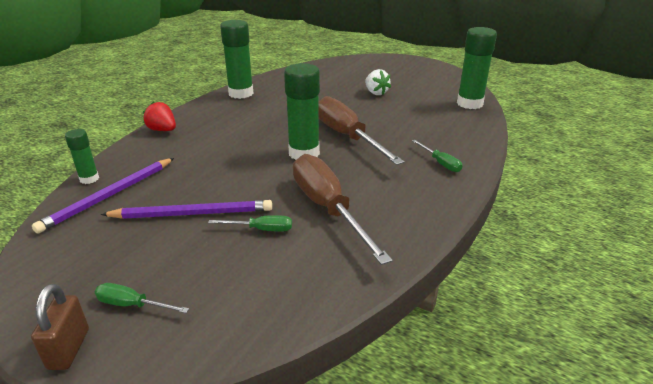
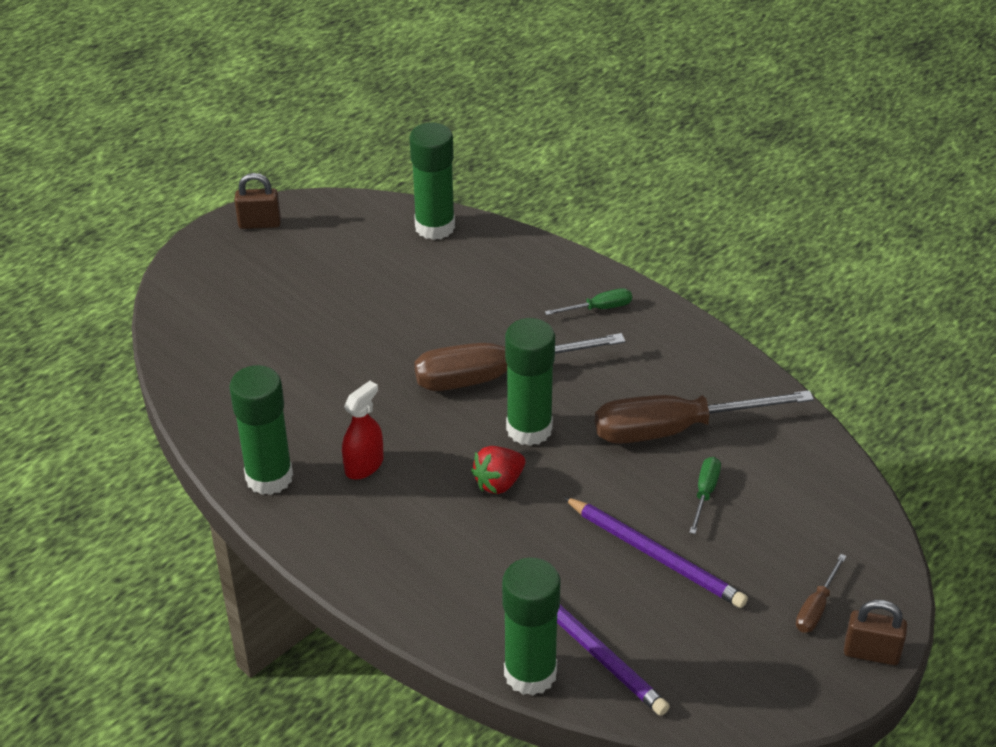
camera: 75 degrees left, 10 degrees up
(89, 179) = (530, 673): green glue stick -> green glue stick, size x1.85
(132, 305) = (816, 607): green screwdriver -> brown screwdriver
(162, 130) = (387, 589): red strawberry -> red strawberry (499, 483)
(192, 213) = (655, 555): purple pencil -> purple pencil turned 120 degrees clockwise
(256, 112) = (364, 465): none -> red spray bottle
(376, 93) = (347, 311): white strawberry -> none
(427, 66) = (259, 224): none -> brown padlock

